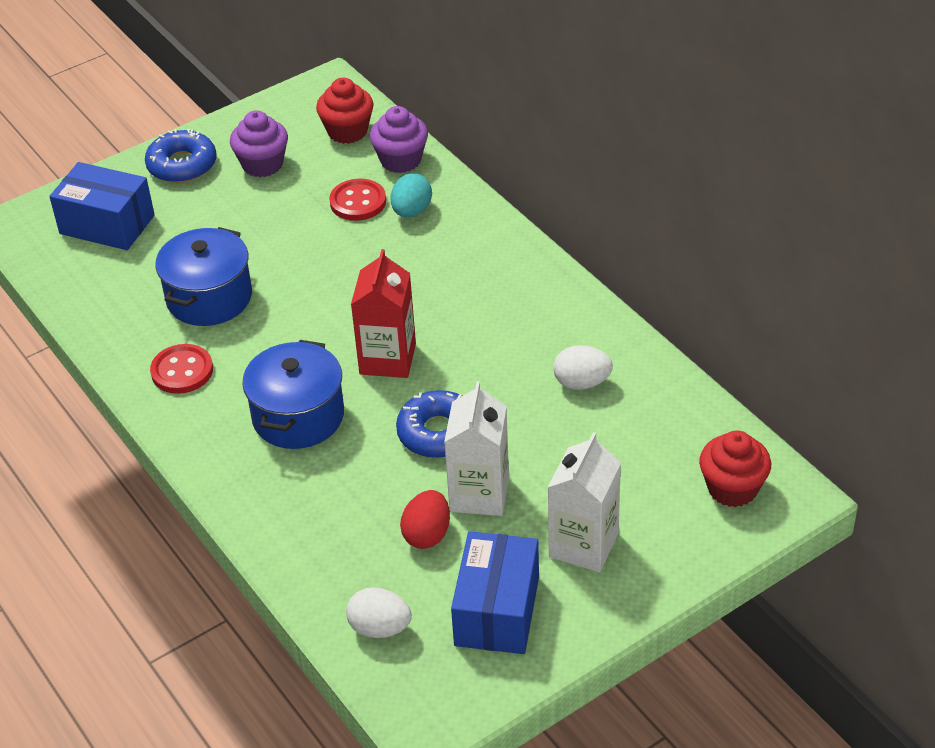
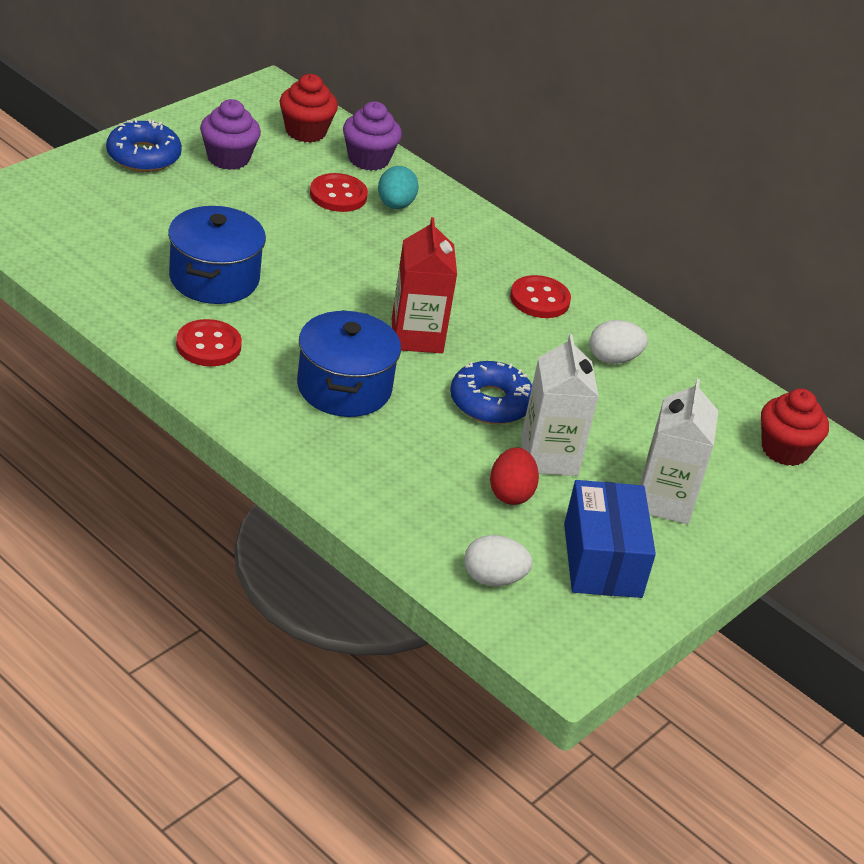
camera: 20 degrees left, 5 degrees down
(107, 224) = (81, 208): blue box -> none
(526, 315) = (539, 299): none -> red button

